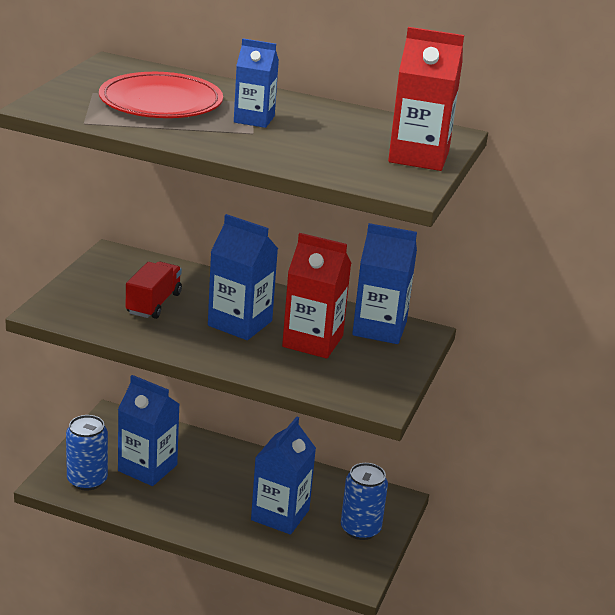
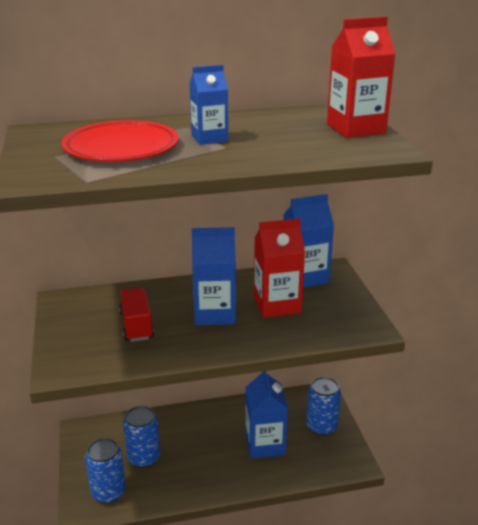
camera: 30 degrees left, 0 degrees up
(147, 468) = (144, 457): blue carton -> blue can

